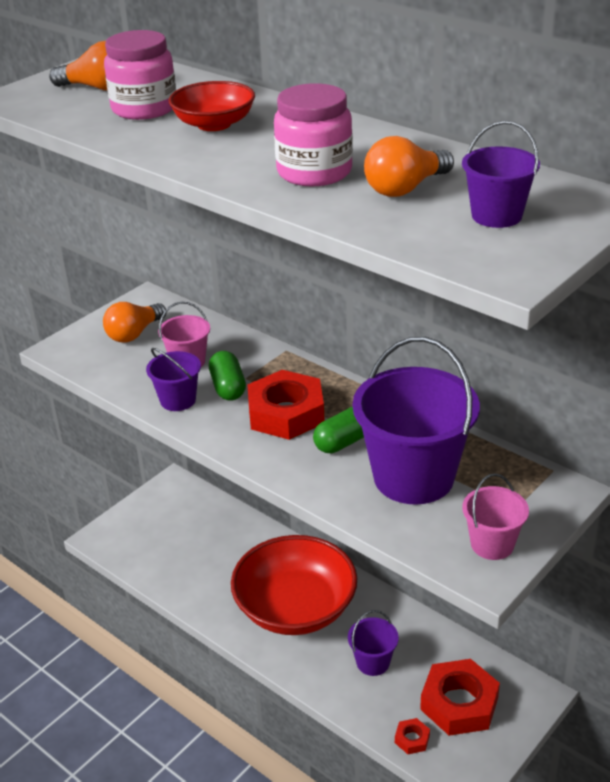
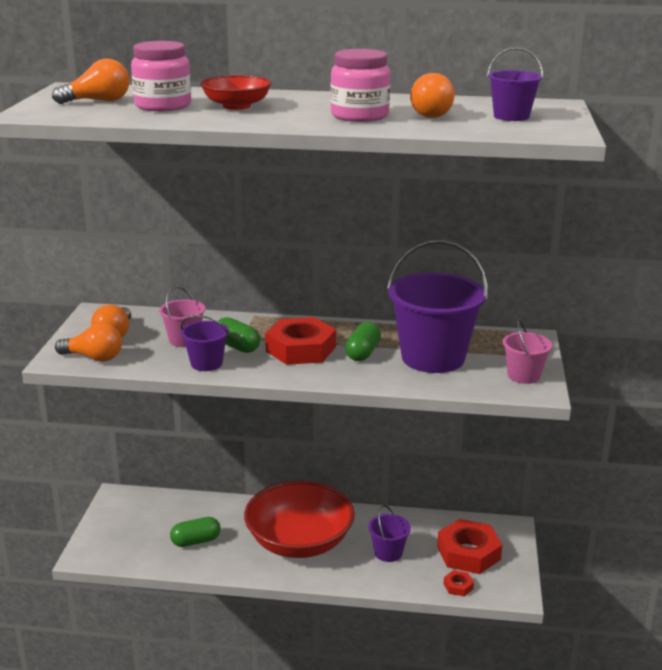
camera: 35 degrees left, 10 degrees down
(89, 357) = (94, 358): none -> orange light bulb
(202, 564) = (196, 541): none -> green capsule

